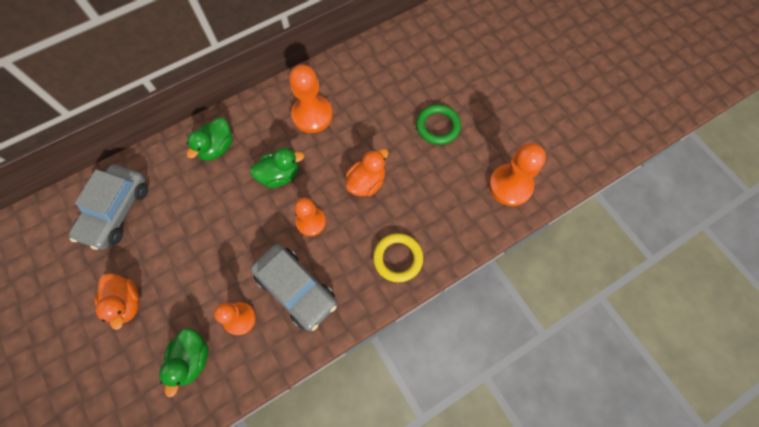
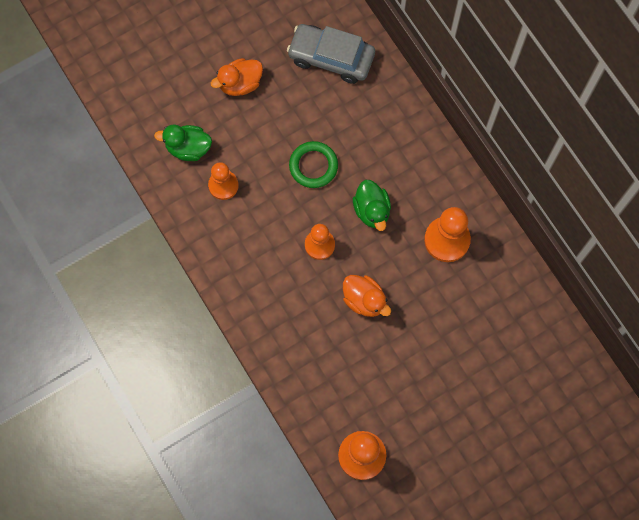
camera: 90 degrees right, 5 degrees up
(217, 148) = (403, 143): green duck -> none
(296, 289) = (250, 234): grey car -> none
(398, 258) = (280, 332): yellow ring -> none
(438, 126) = (435, 379): green ring -> green ring (313, 166)

